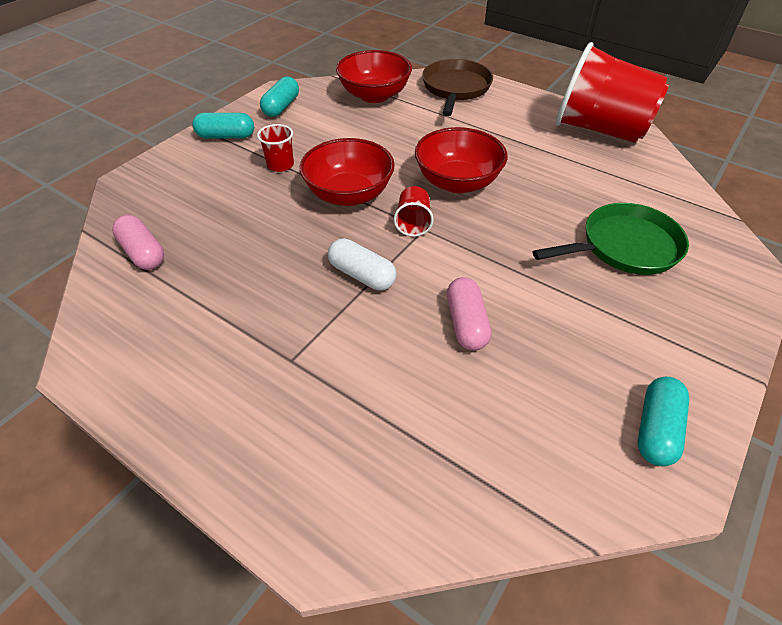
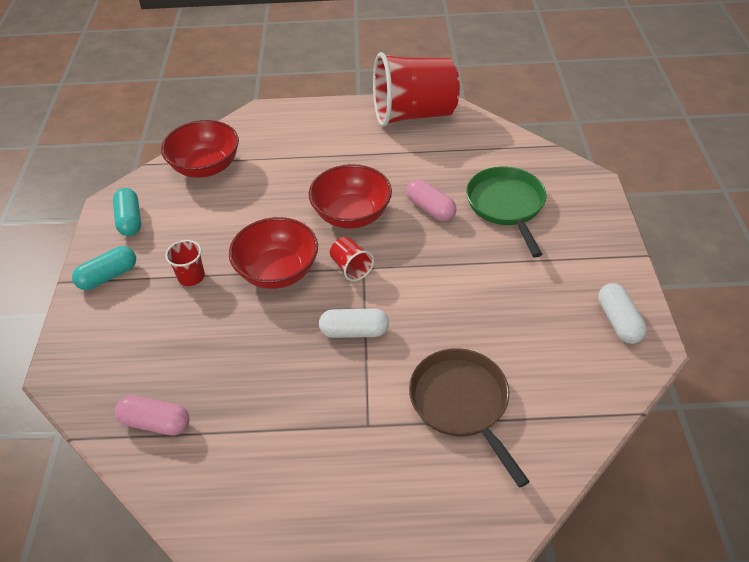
camera: 35 degrees left, 0 degrees up
(456, 88) = (270, 127): brown pan -> brown pan (462, 403)
(466, 323) = (458, 323): pink capsule -> pink capsule (430, 208)
(624, 247) = (506, 205): green pan -> green pan turned 45 degrees counterclockwise
(656, 429) = (618, 321): turquoise capsule -> white capsule

